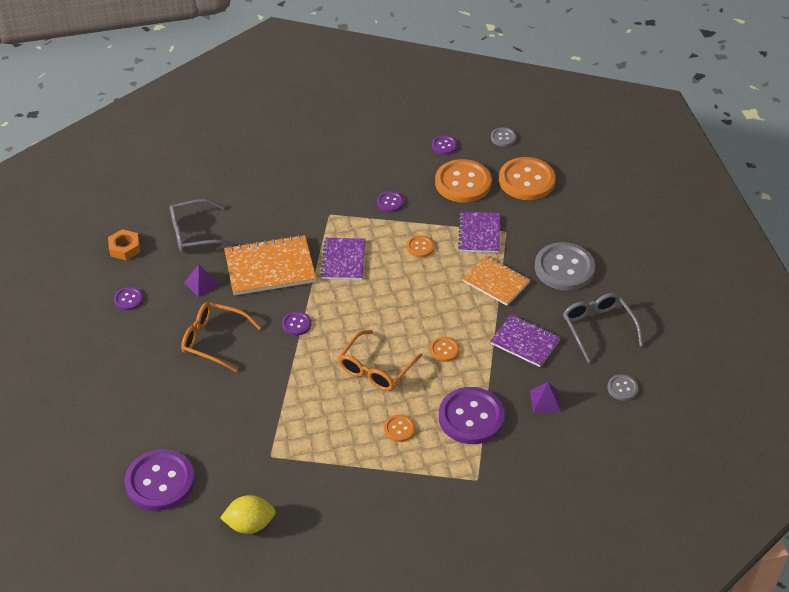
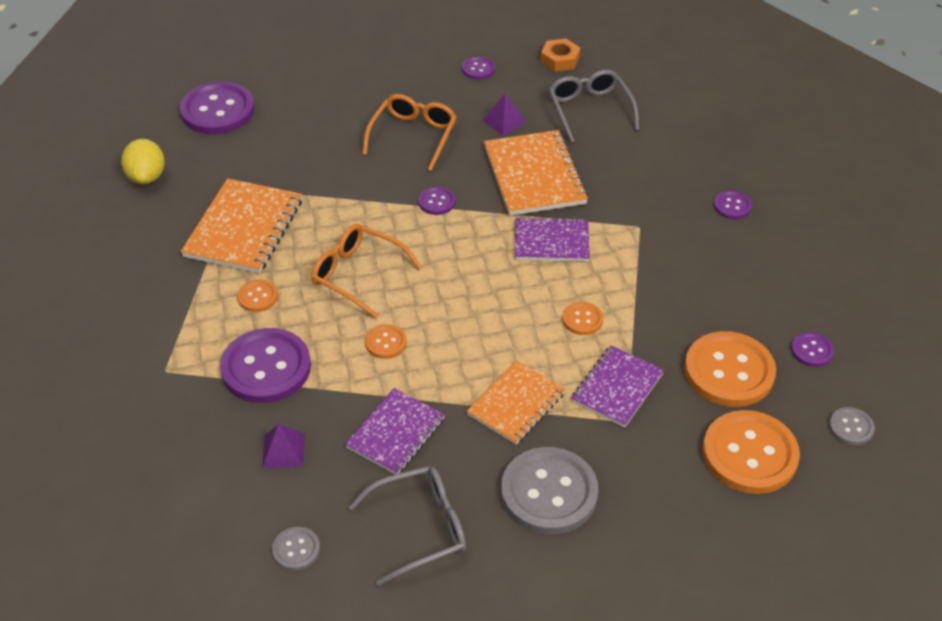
camera: 90 degrees right, 0 degrees up
(321, 445) = (244, 228): none -> orange notebook
(390, 202) = (671, 287): purple button -> purple button (732, 206)
(479, 234) = (617, 388): purple notebook -> purple notebook turned 60 degrees counterclockwise

